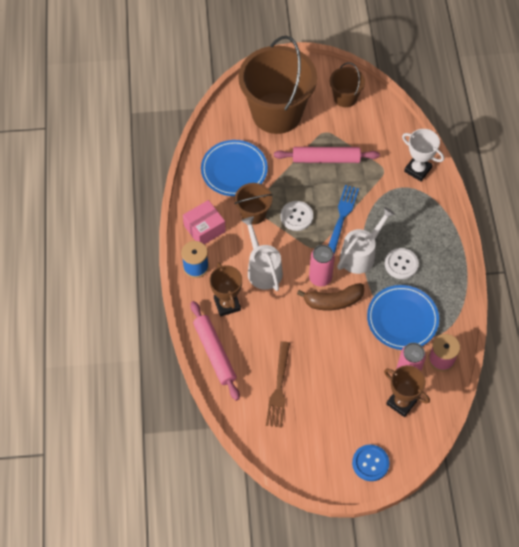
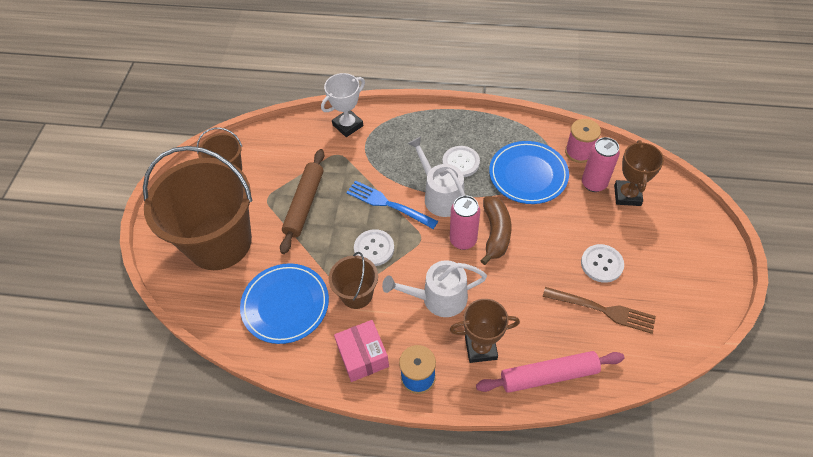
camera: 75 degrees left, 5 degrees down
(322, 385) = (601, 264): none -> white button
(326, 159) = (304, 204): pink rolling pin -> brown rolling pin
(370, 463) = (699, 237): blue button -> none
(401, 402) = (627, 195): brown trophy -> brown trophy turned 45 degrees counterclockwise

